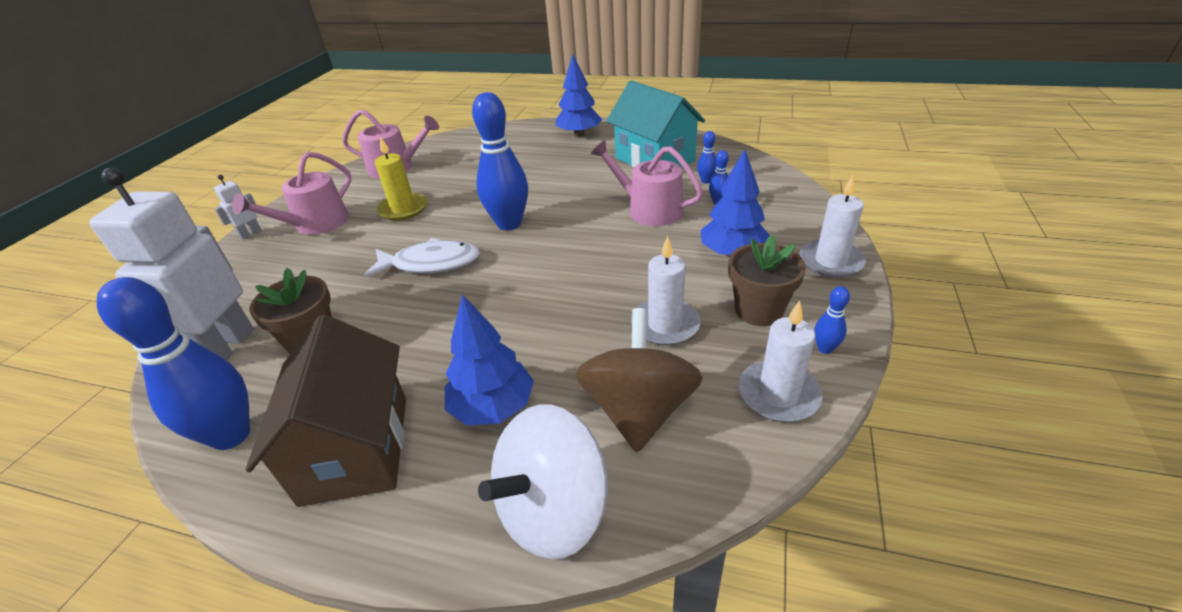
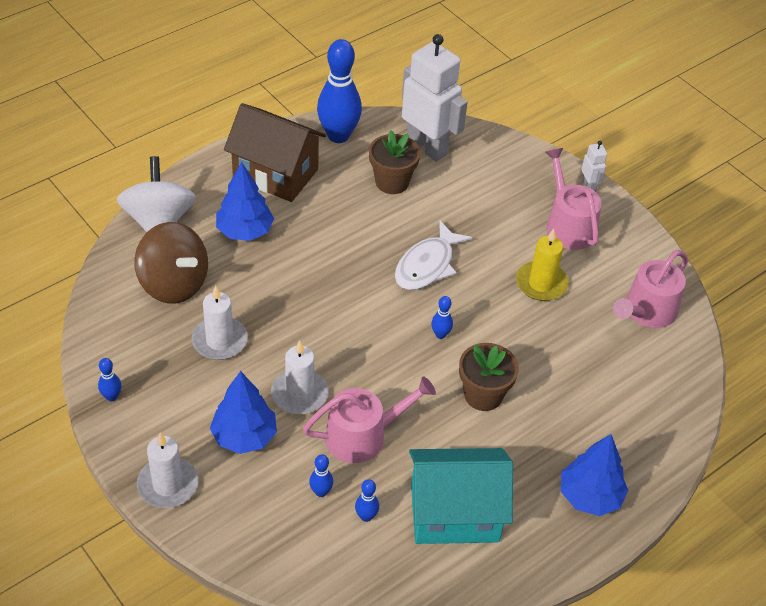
camera: 120 degrees right, 10 degrees up
(509, 224) = (440, 334): blue bowling pin -> blue bowling pin, size x0.43
(758, 310) = (175, 396): brown flower pot -> brown flower pot (483, 395)
(778, 394) = (113, 346): white candle -> white candle (299, 394)

